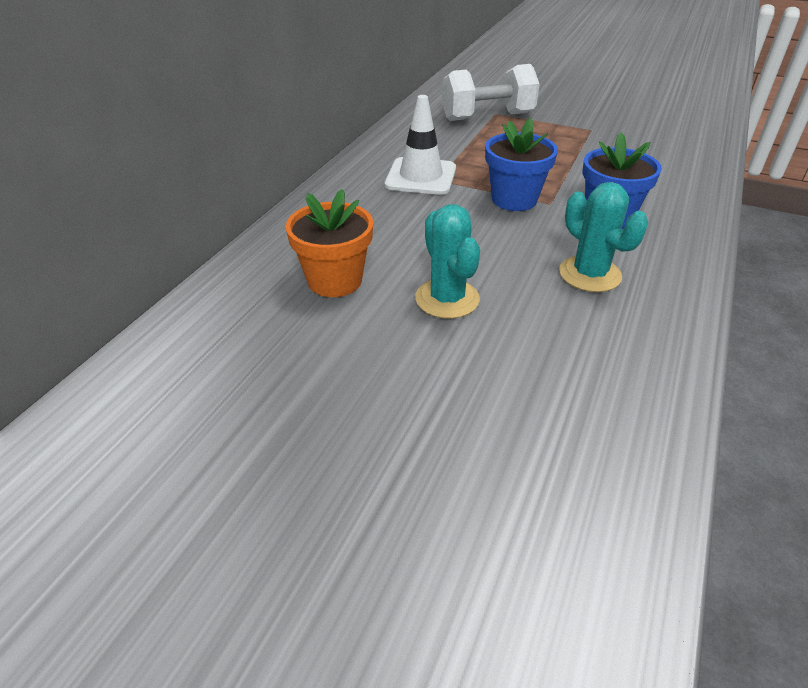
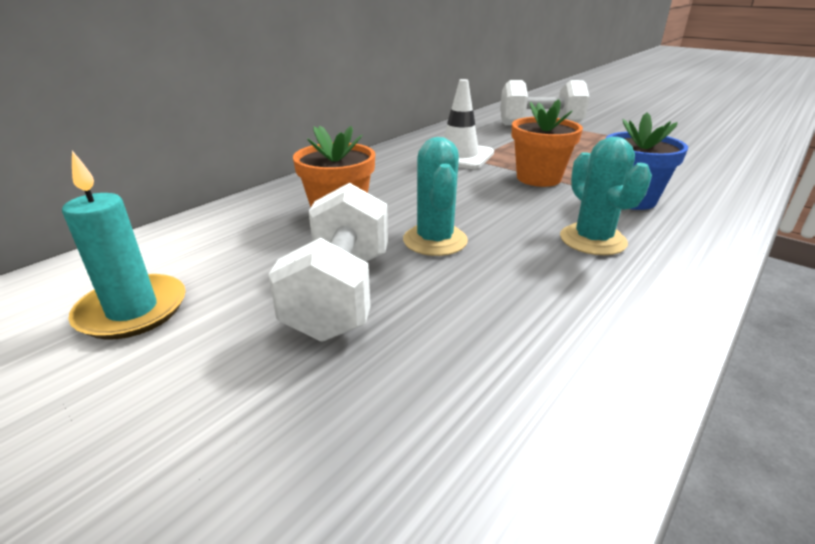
camera: 15 degrees right, 10 degrees down
(195, 437) = (132, 310): none -> turquoise candle
(388, 378) = (340, 294): none -> white dumbbell
(514, 199) = (538, 178): blue flower pot -> orange flower pot

